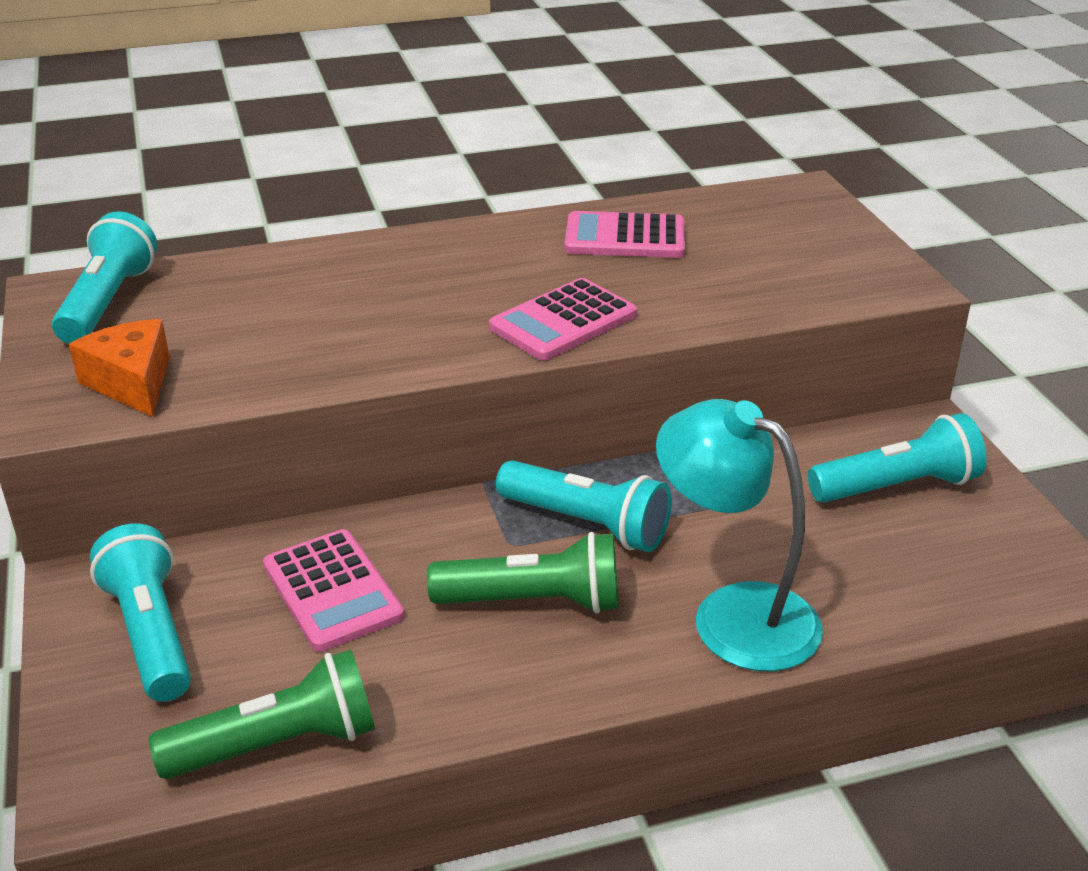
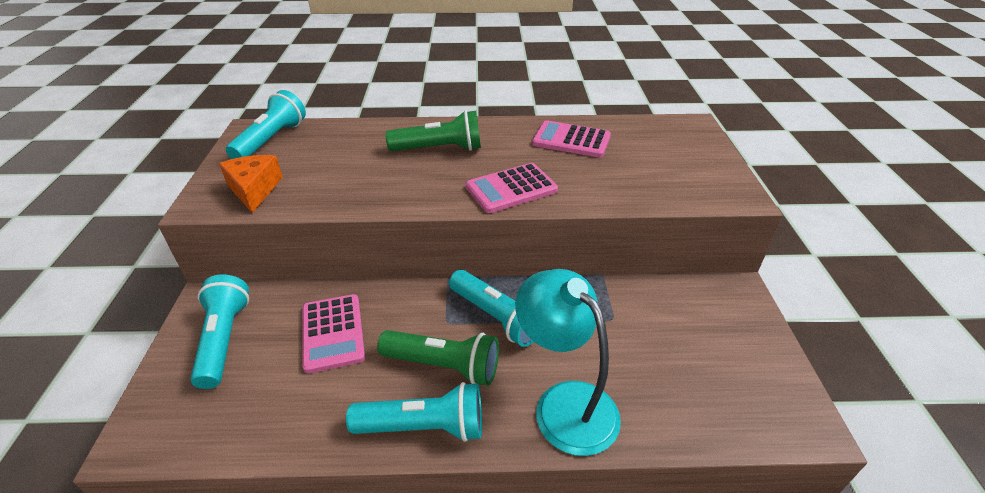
camera: 15 degrees right, 5 degrees up
(278, 744) = (252, 434): green flashlight -> green flashlight (439, 149)
(897, 486) = (704, 329): turquoise flashlight -> turquoise flashlight (424, 426)

